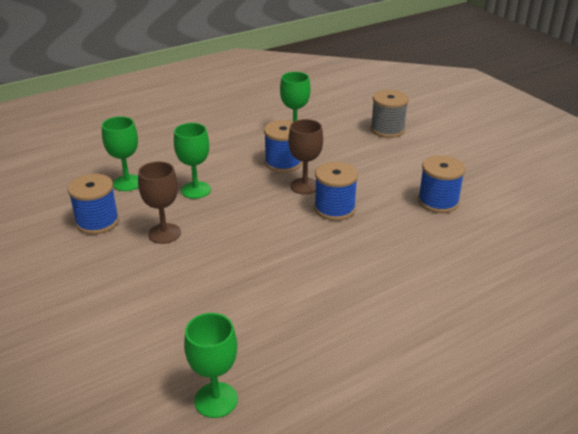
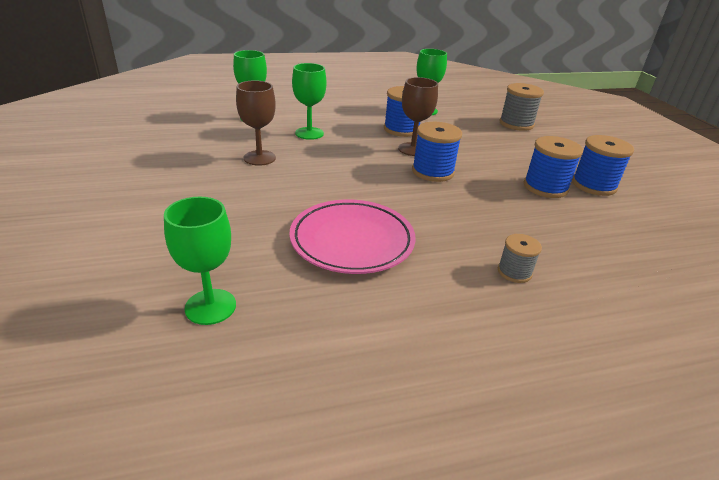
camera: 15 degrees right, 0 degrees up
(97, 222) = (208, 138): blue spool -> blue spool (593, 185)
(299, 304) = (352, 241): none -> pink plate
(442, 297) = (514, 272): none -> grey spool

